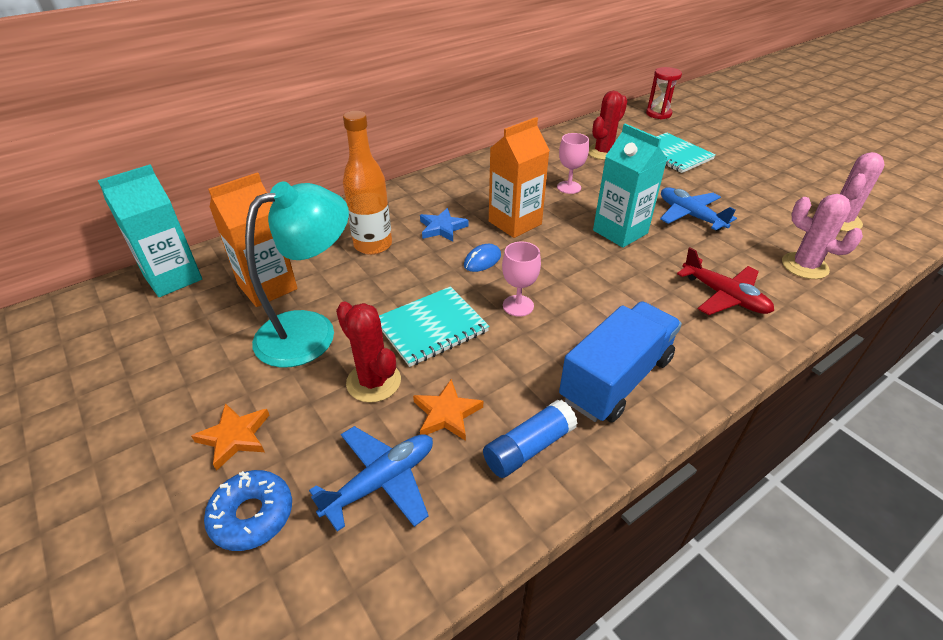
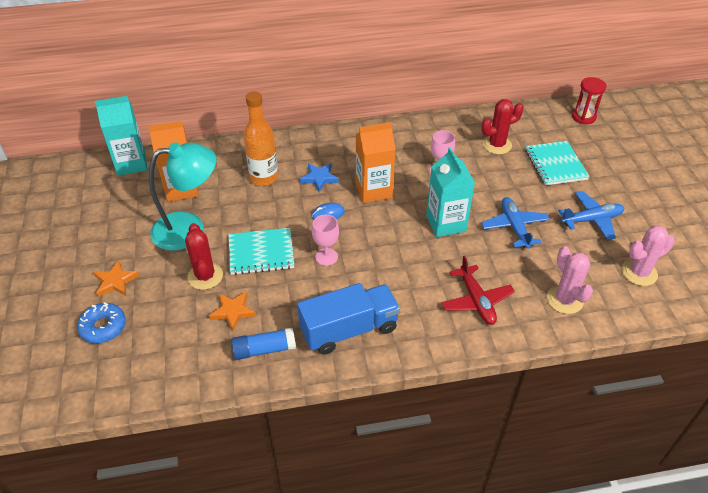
camera: 25 degrees right, 5 degrees up
(381, 482) = (174, 336): blue plane -> blue plane (591, 220)

